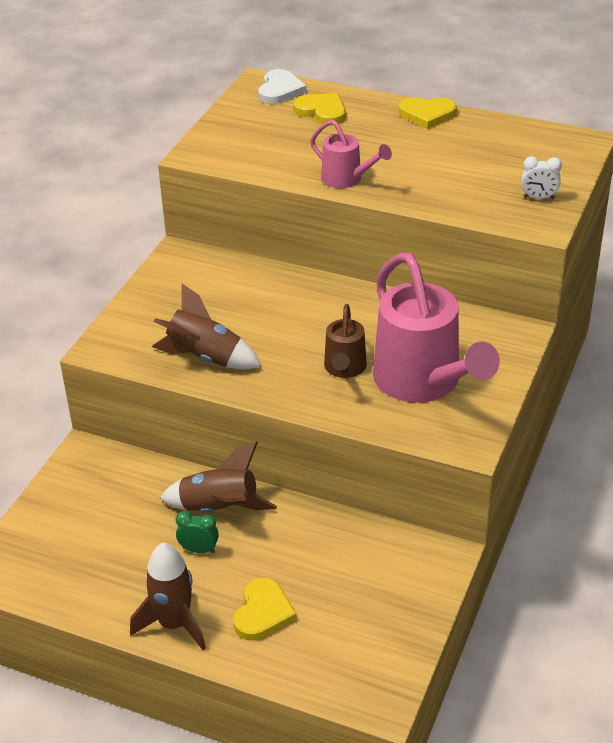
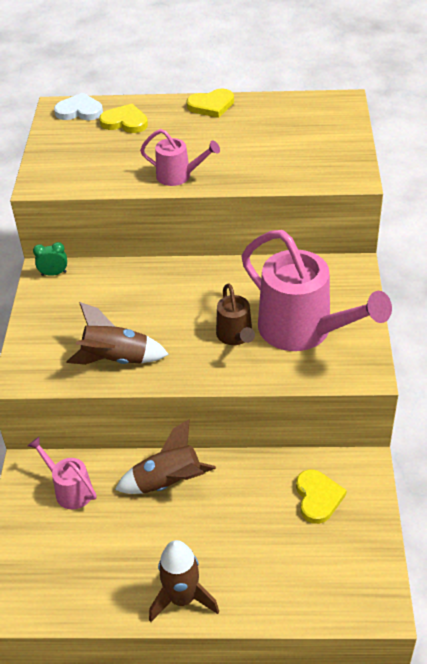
camera: 20 degrees left, 5 degrees up
(115, 485) = (69, 489): none -> pink watering can
(199, 550) = (169, 525): green clock -> green clock (54, 273)
(263, 612) = (249, 563): yellow heart -> yellow heart (318, 497)
(280, 90) = (79, 111): white heart -> white heart turned 75 degrees counterclockwise
(538, 198) = (338, 156): white clock -> none

